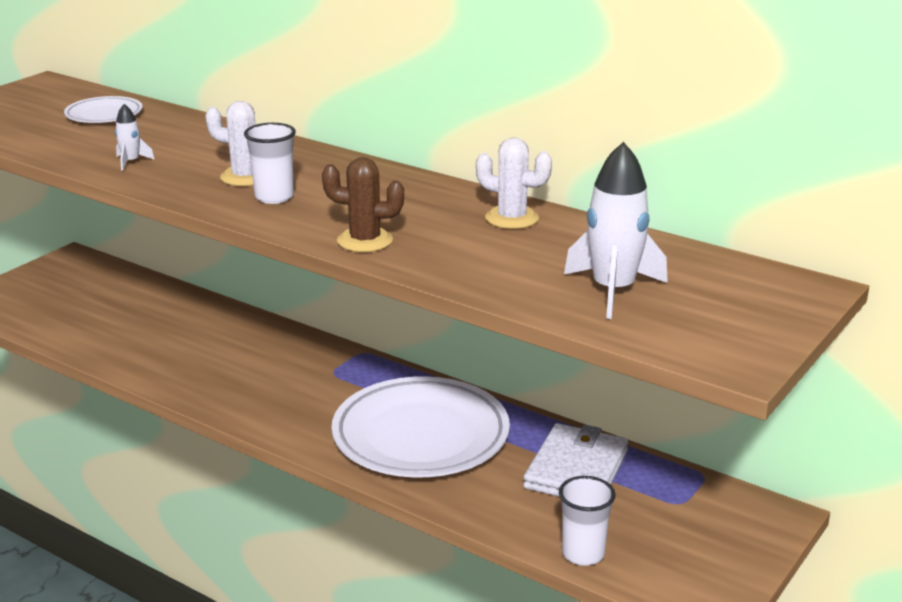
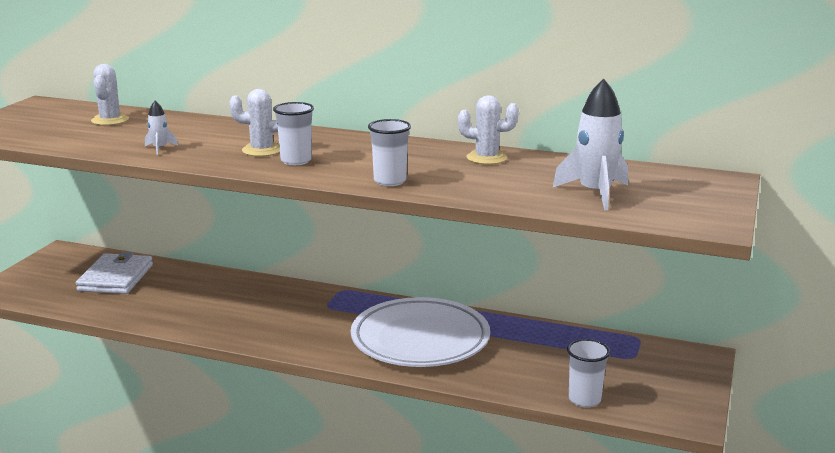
camera: 15 degrees left, 5 degrees down
(104, 115) = (110, 120): white plate -> white cactus
(365, 241) = (390, 181): brown cactus -> white cup
(576, 469) = (547, 346): white wallet -> white wallet (115, 278)

